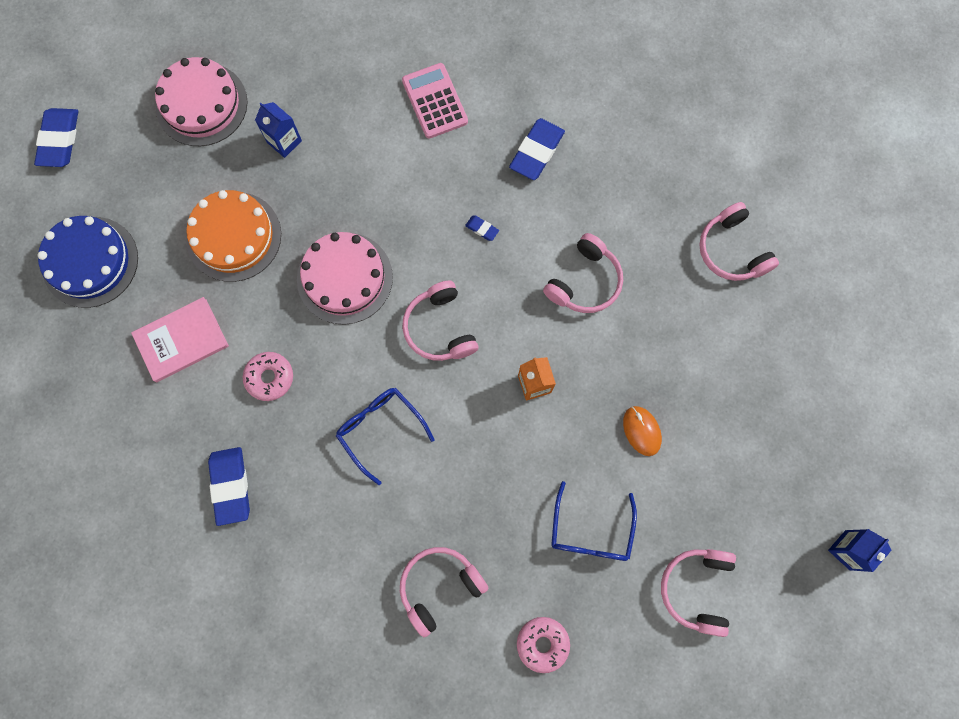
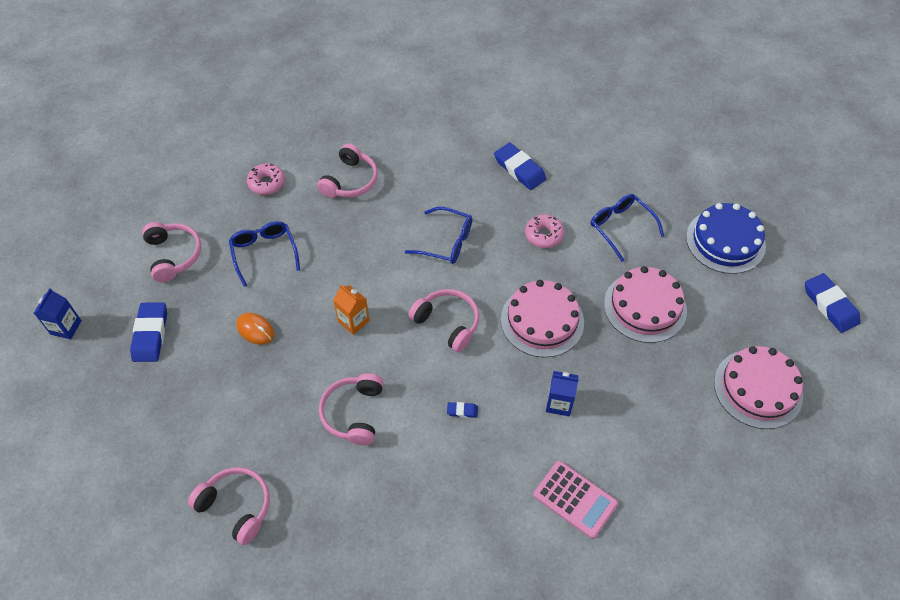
camera: 150 degrees right, 20 degrees down
(181, 340) = (621, 227): pink book -> blue glasses
(234, 236) = (645, 307): orange cake -> pink cake
(284, 141) = (669, 395): blue carton -> blue carton (559, 403)
(536, 151) = (456, 502): blue eraser -> blue eraser (150, 334)

